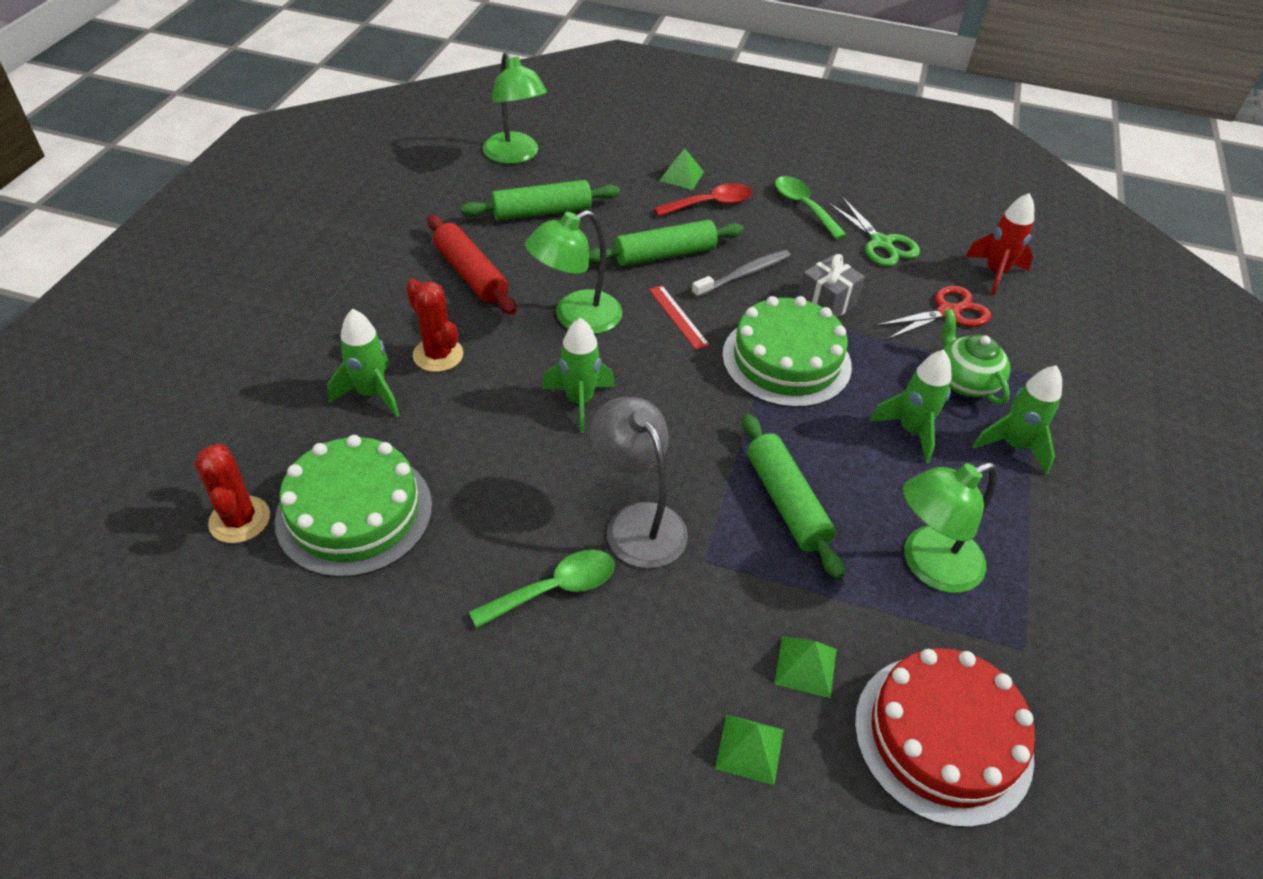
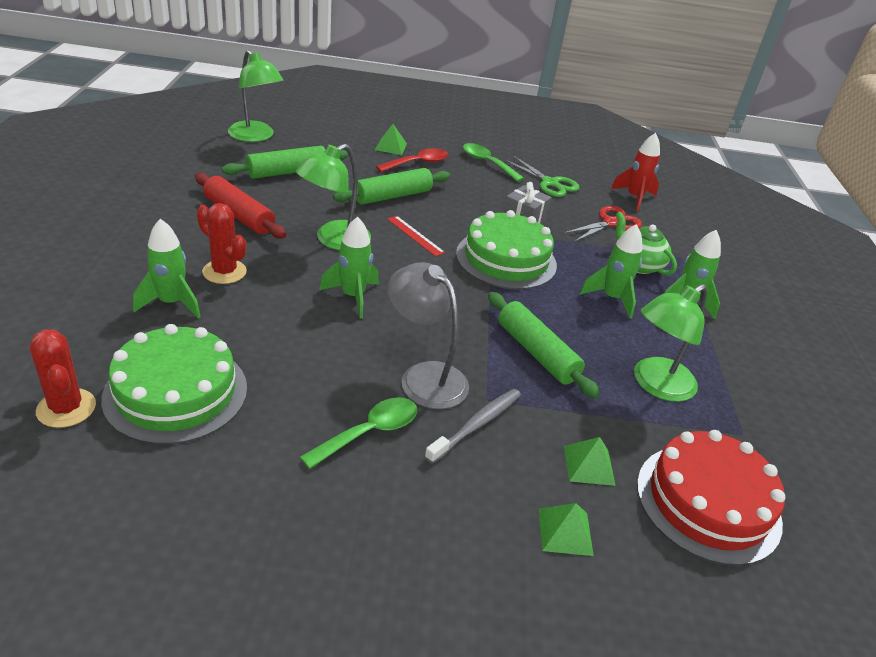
camera: 15 degrees left, 10 degrees down
(743, 275) = (456, 206): grey toothbrush -> grey toothbrush (476, 425)

